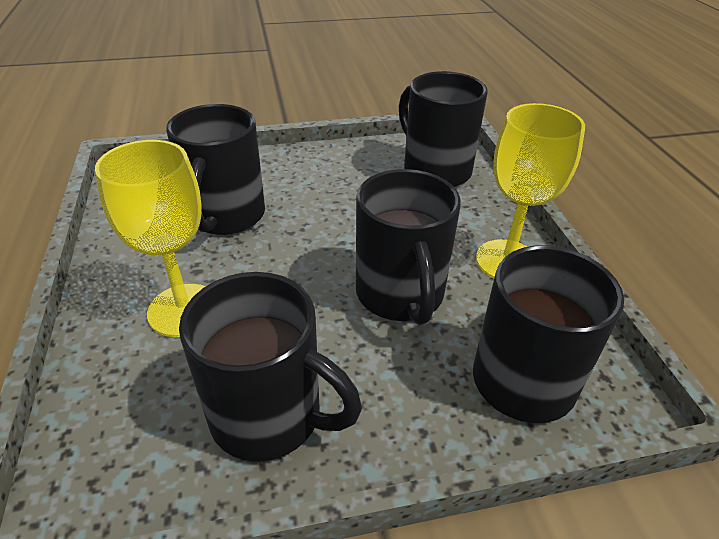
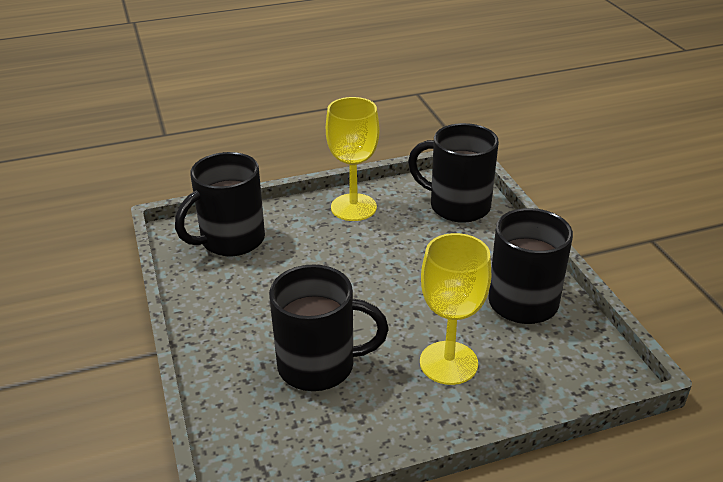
camera: 95 degrees left, 5 degrees down
(400, 295) = (401, 254): black mug -> none

